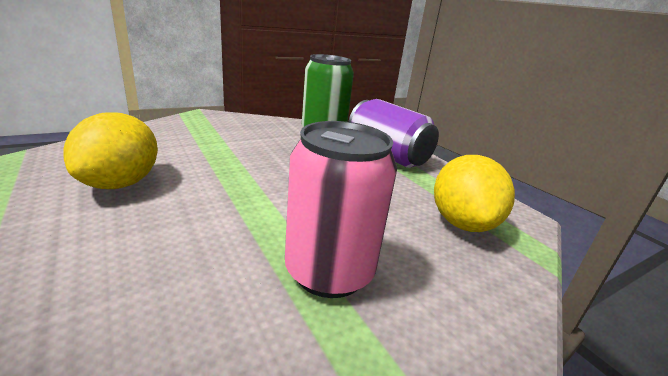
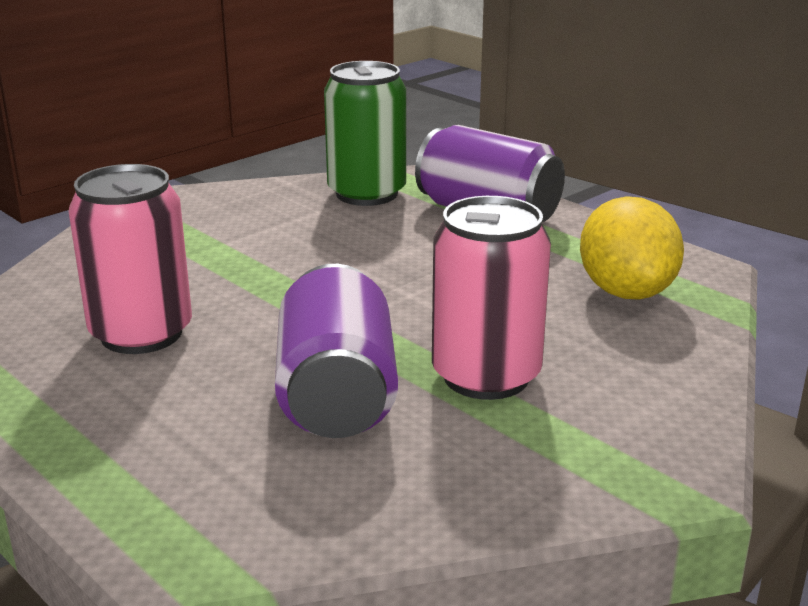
camera: 10 degrees left, 0 degrees up
(120, 183) = (141, 333): yellow lemon -> pink can
(203, 262) = (337, 396): none -> purple can

